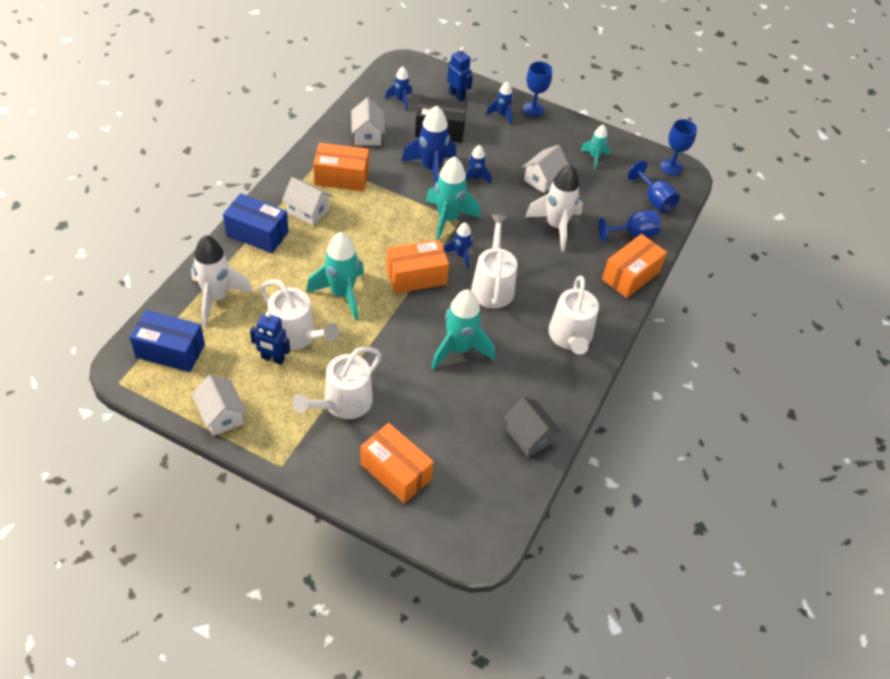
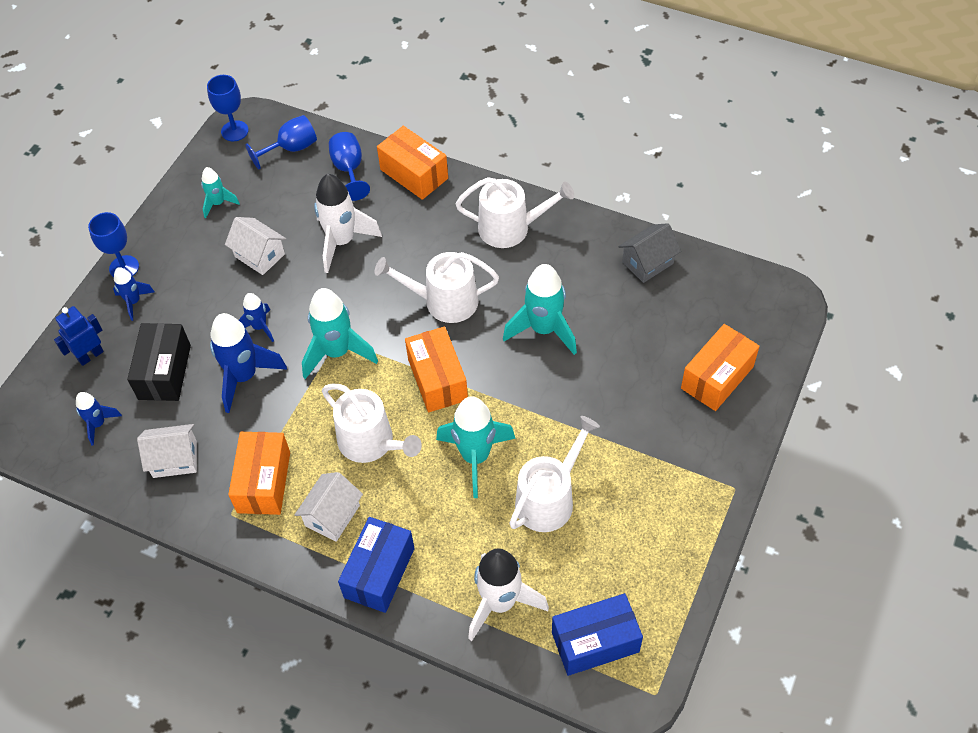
camera: 85 degrees left, 5 degrees up
(170, 351) = (595, 642): blue box -> blue box turned 60 degrees clockwise
(221, 415) = (681, 562): white house -> none
(273, 358) = (588, 520): blue robot -> none
(343, 403) = (639, 437): white watering can -> white watering can (371, 442)
(460, 255) = (397, 335): blue rocket -> none

